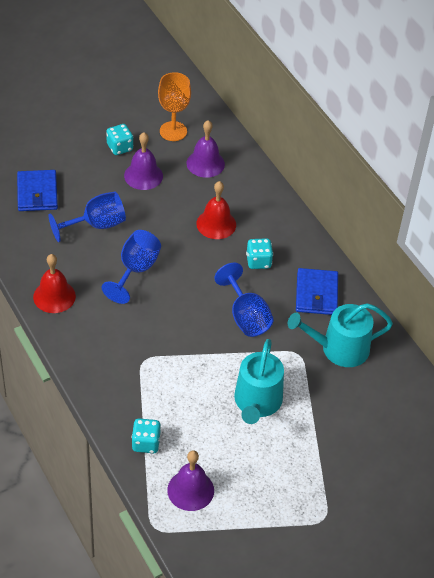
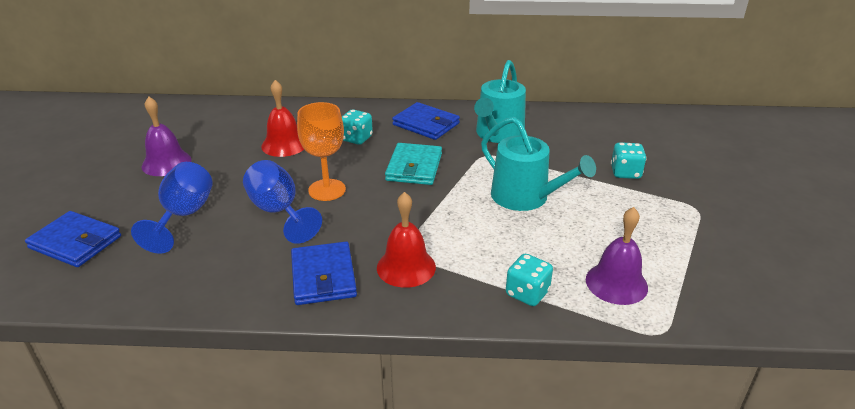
camera: 55 degrees left, 15 degrees down
(54, 296) = (241, 287): red bell -> red bell (406, 267)
(90, 330) = (323, 276): none -> blue wallet
(120, 147) = (109, 164): turquoise dice -> turquoise dice (625, 173)
(173, 131) = (142, 128): orange goblet -> orange goblet (327, 190)
(205, 163) = (206, 125): purple bell -> none
(246, 317) = (414, 167): blue goblet -> turquoise wallet

